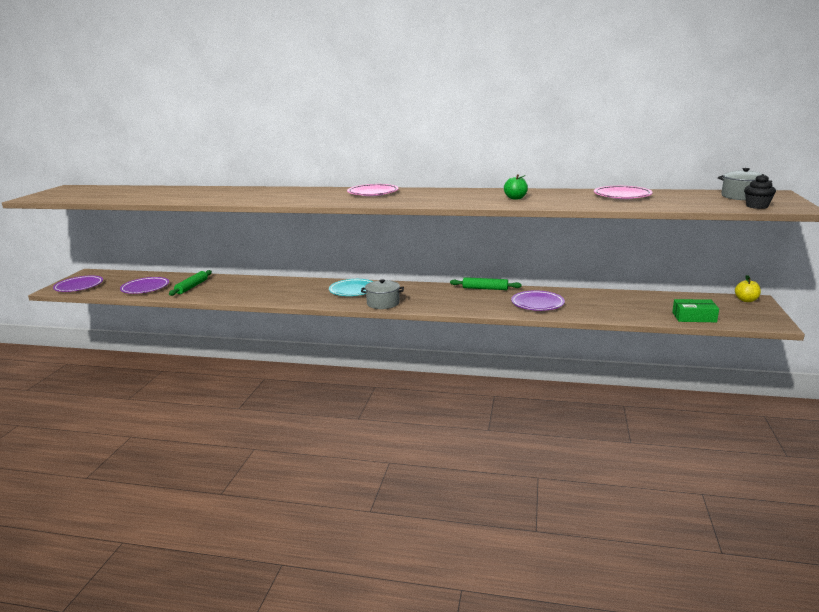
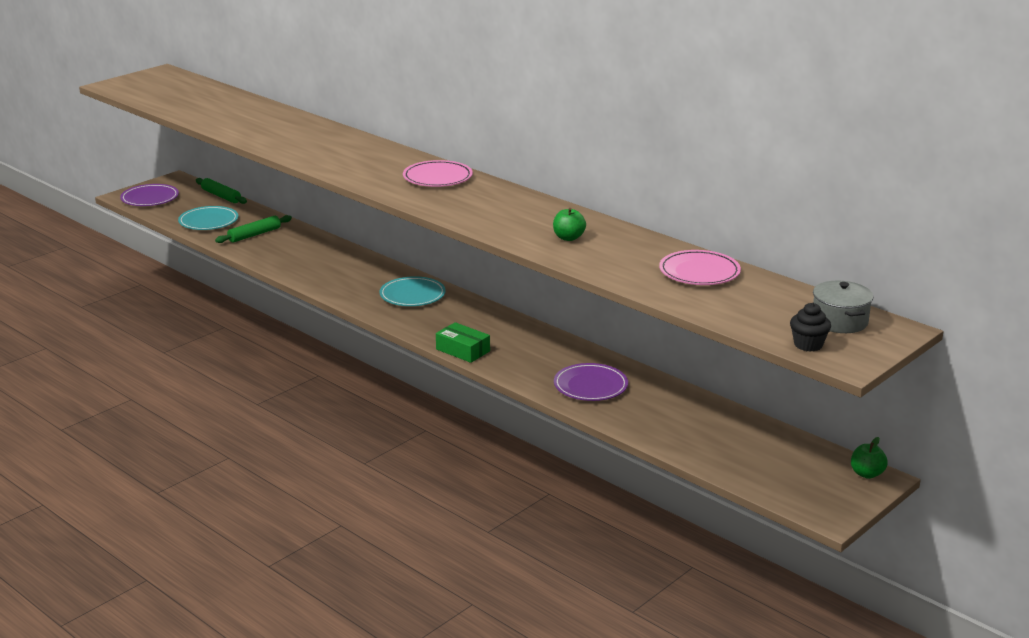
camera: 30 degrees right, 5 degrees up
(145, 288) = (208, 221): purple plate -> turquoise plate
(383, 303) = (419, 326): grey pot -> none
(485, 288) = (564, 343): green rolling pin -> green rolling pin (221, 196)
(694, 317) = (746, 472): green box -> green box (463, 350)
(746, 300) = (867, 474): yellow apple -> green apple

